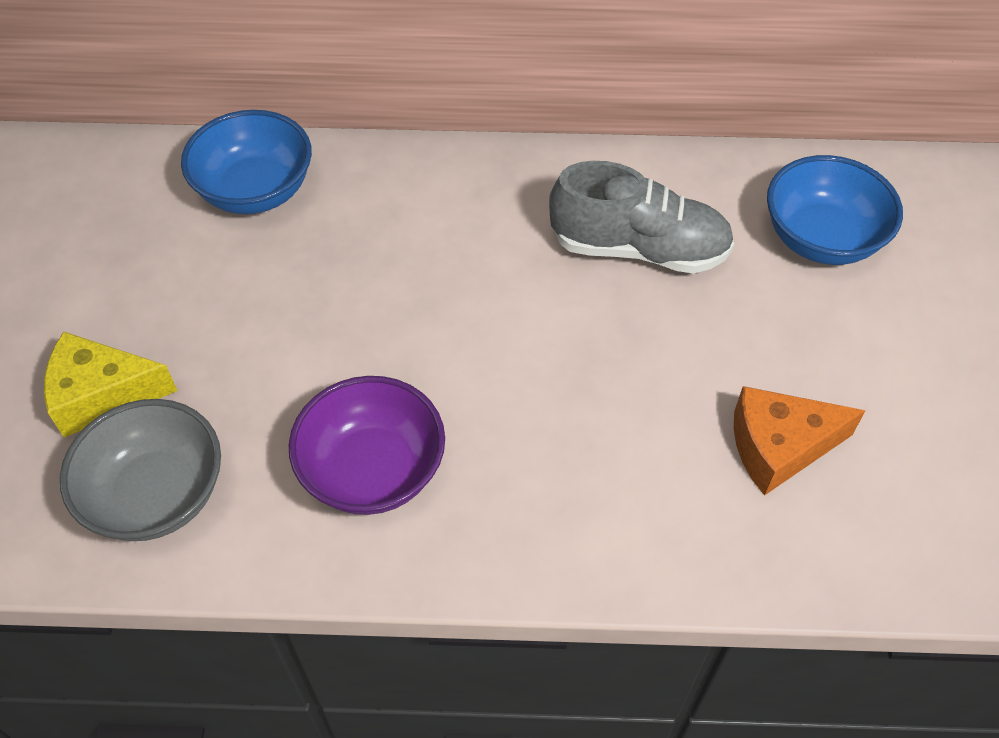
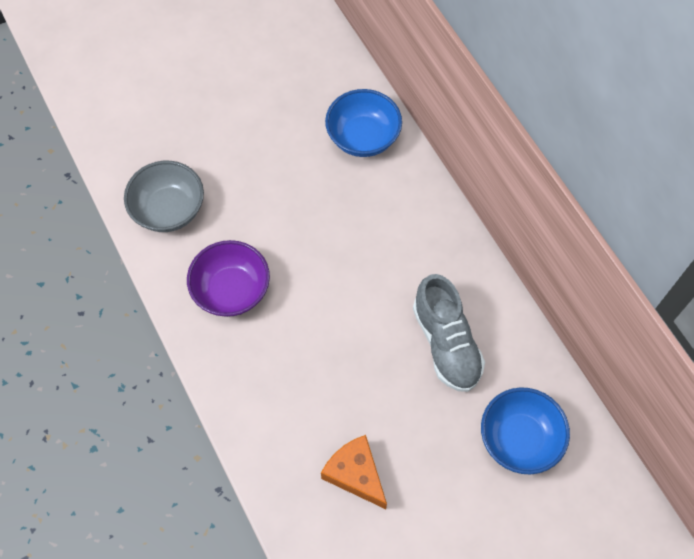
camera: 60 degrees right, 10 degrees up
(102, 394) = (205, 153): yellow cheese -> none

